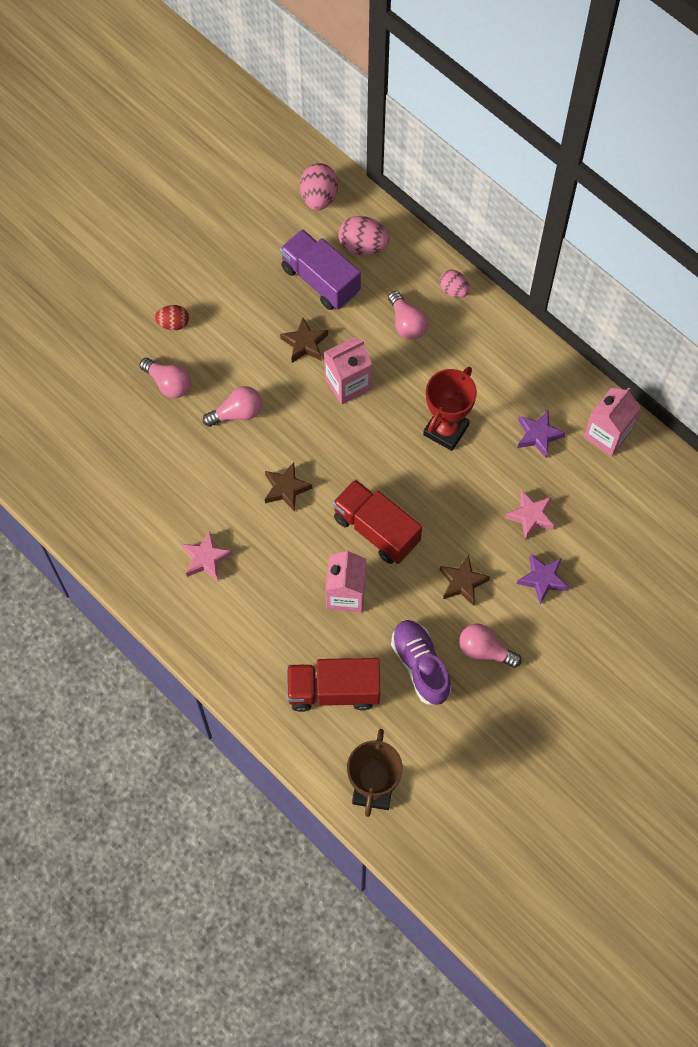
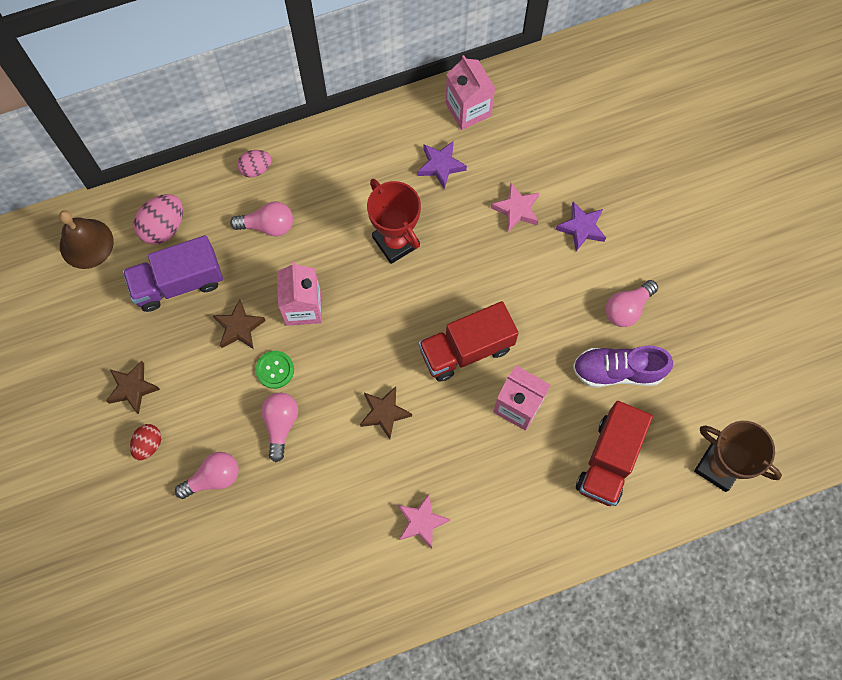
camera: 65 degrees left, 5 degrees up
(281, 387) = (275, 370): none -> green button
(319, 197) = (86, 243): pink egg -> brown bell
(462, 582) = (554, 297): brown star -> brown star (133, 388)

